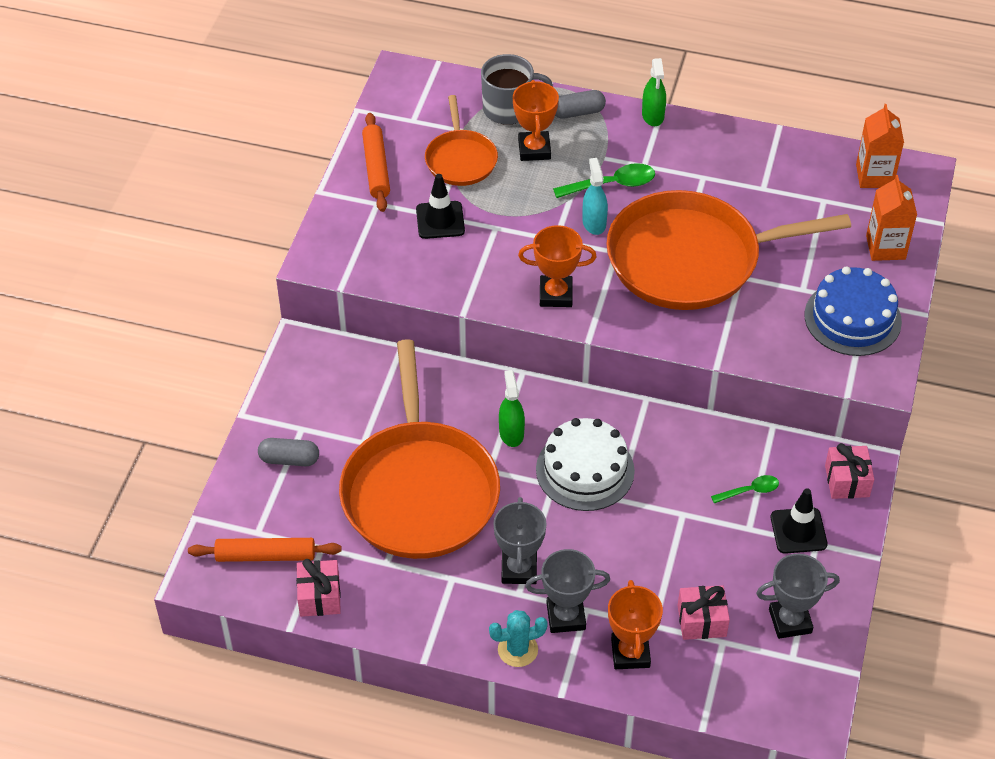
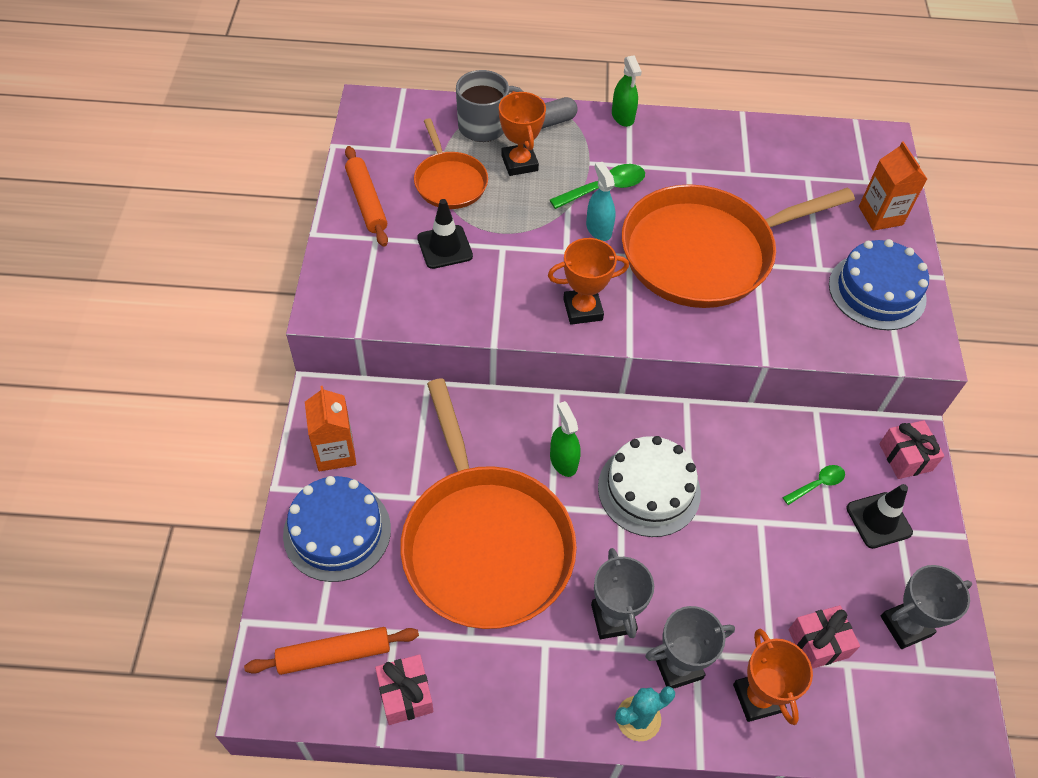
camera: 15 degrees left, 5 degrees up
(289, 459) = (337, 531): grey capsule -> blue cake
(874, 176) = (844, 148): orange carton -> orange carton (335, 452)

